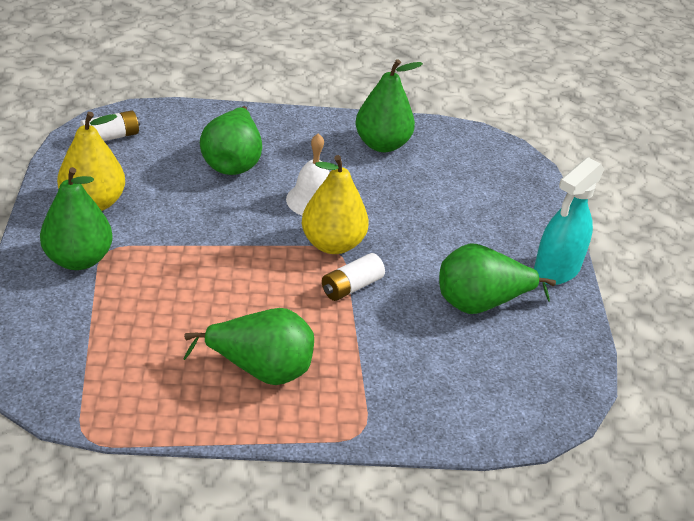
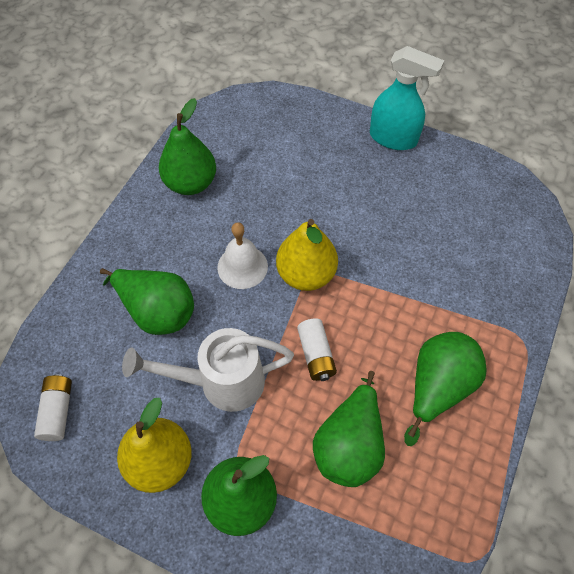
camera: 60 degrees left, 20 degrees up
(184, 218) = (221, 382): none -> white watering can
(351, 287) = (363, 281): white battery -> white battery (316, 354)
(480, 303) = (413, 202): green pear -> green pear (349, 444)
(556, 270) = (393, 138): turquoise spray bottle -> turquoise spray bottle turned 45 degrees counterclockwise

